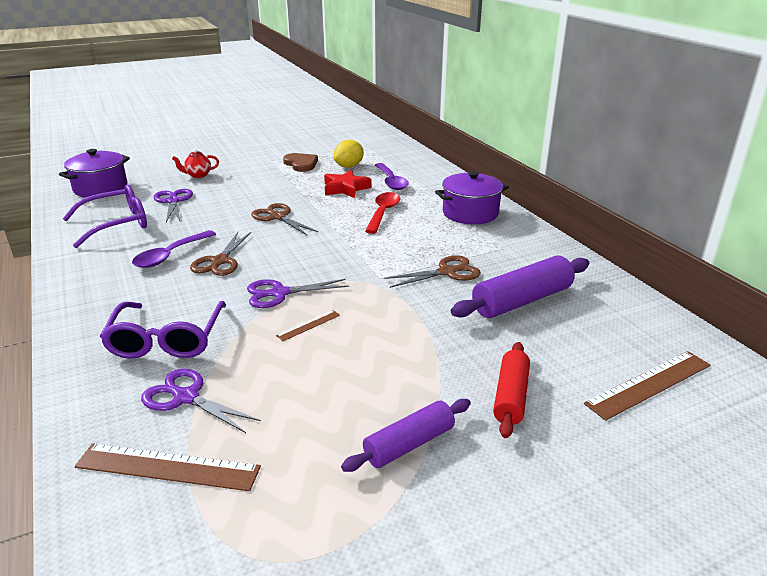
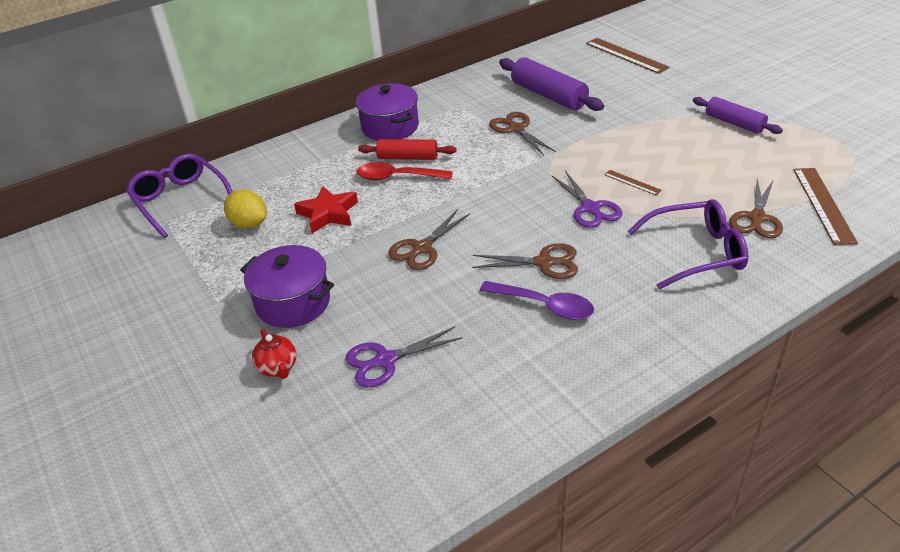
camera: 95 degrees left, 10 degrees up
(100, 188) = (338, 478): purple pot -> purple pot (293, 302)
(117, 224) = (473, 392): purple glasses -> purple glasses (180, 200)
(186, 397) = (757, 218): purple scissors -> brown scissors
(301, 164) = (236, 269): brown heart -> none
(391, 181) = (304, 184): purple spoon -> none
(511, 396) = (666, 95): red rolling pin -> red rolling pin (407, 157)

